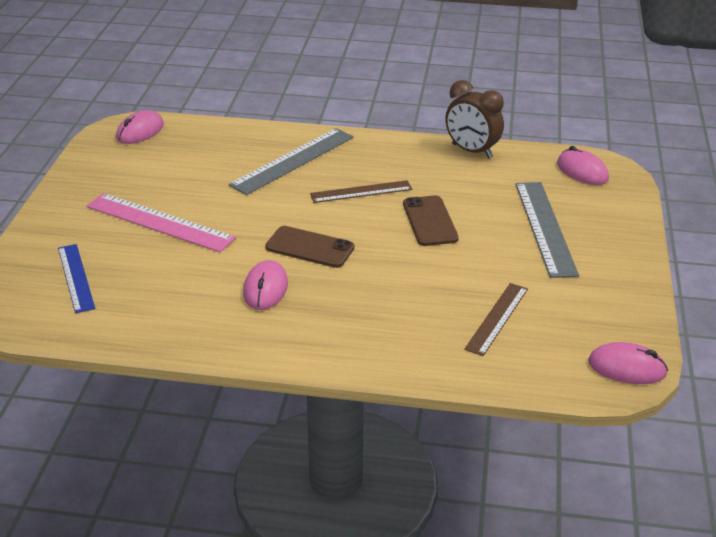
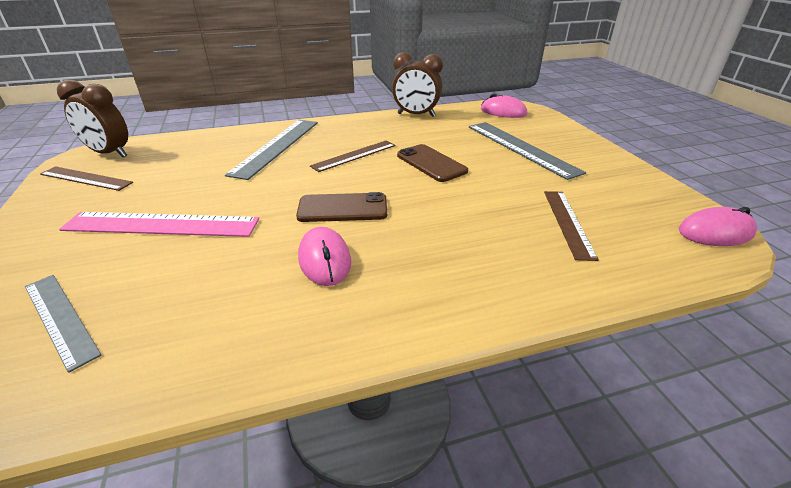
camera: 25 degrees left, 0 degrees up
(76, 277) = (60, 318): blue ruler -> grey ruler
(114, 157) = (86, 178): none -> brown ruler
(140, 131) = (109, 153): pink mouse -> brown clock

